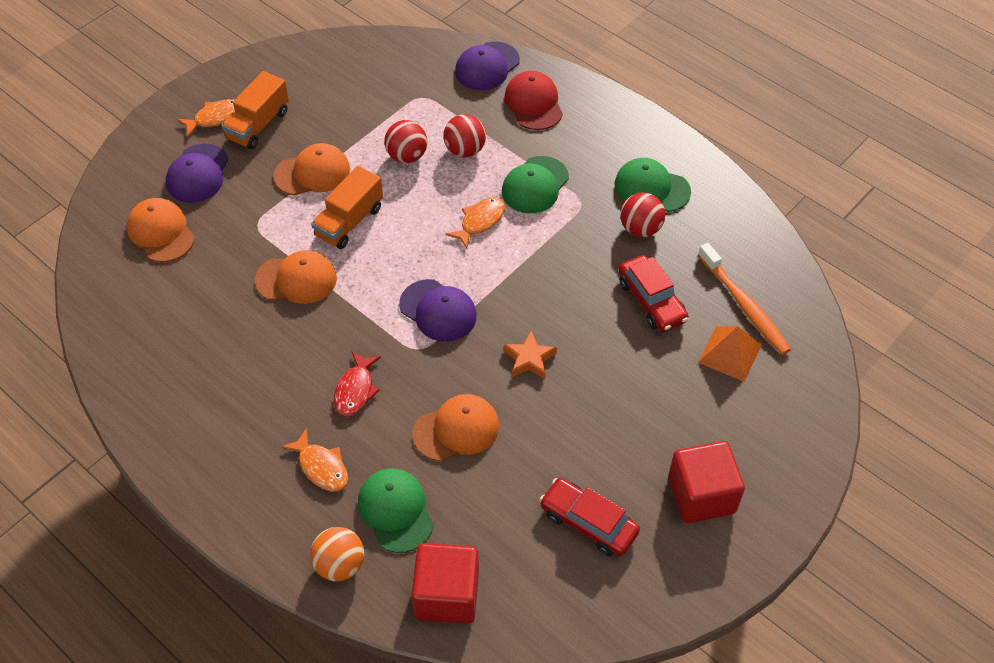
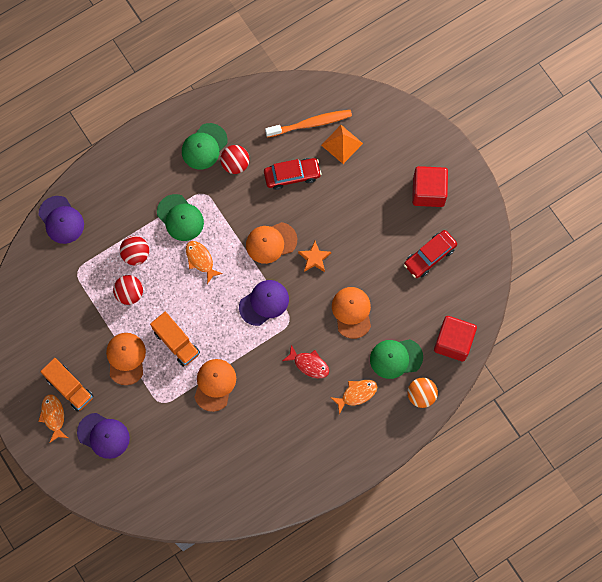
camera: 75 degrees left, 20 degrees up
(161, 232) = (149, 466): orange cap -> orange cap (271, 242)
(533, 103) = (107, 198): red cap -> none

